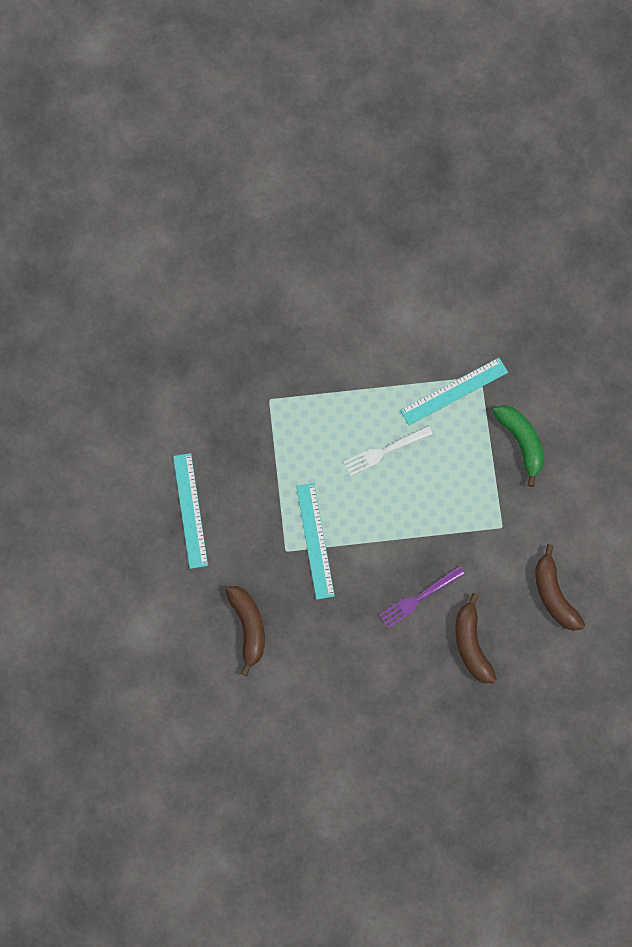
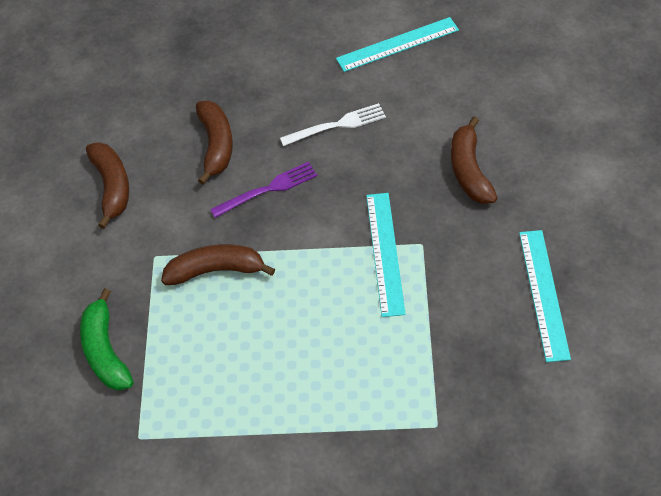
camera: 170 degrees left, 20 degrees down
(384, 451) = (285, 349): white fork -> white fork (337, 125)
(449, 517) = (216, 270): none -> brown banana
(454, 391) = (179, 421): turquoise ruler -> turquoise ruler (397, 44)

